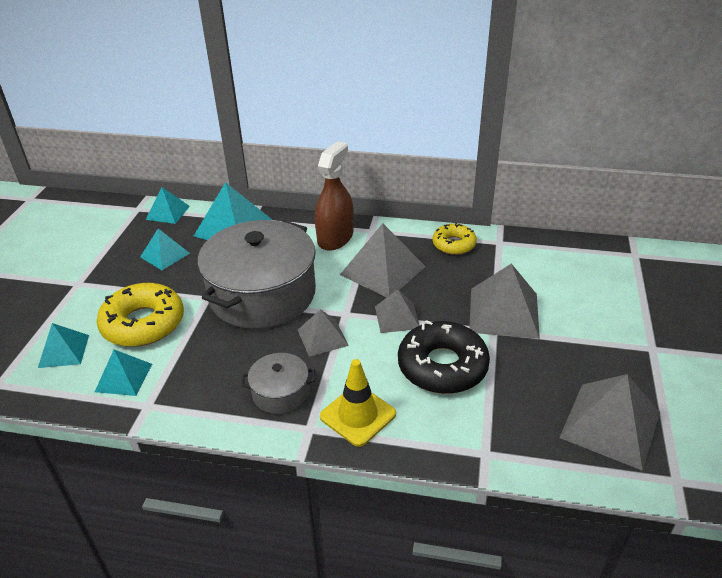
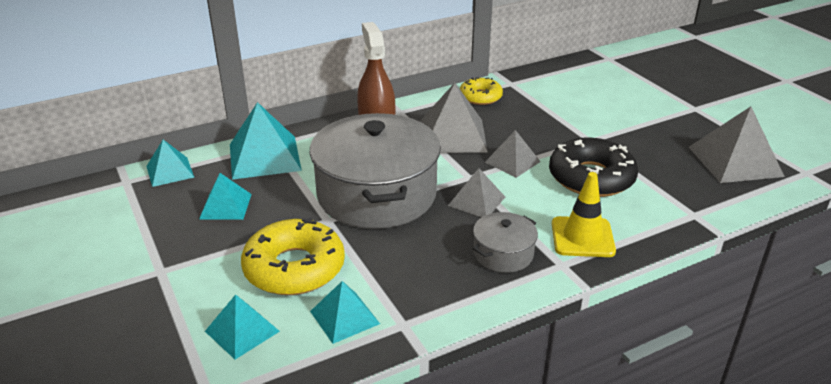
camera: 40 degrees left, 5 degrees down
(504, 312) = (580, 126): grey pyramid -> none

